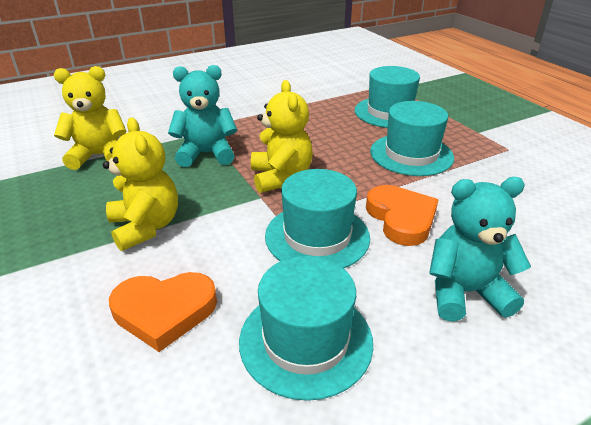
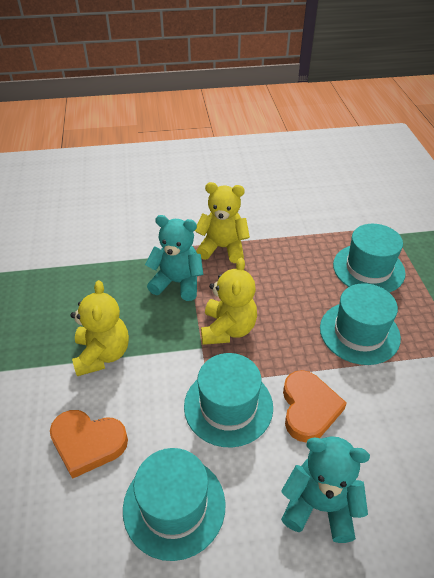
camera: 20 degrees right, 10 degrees up
(99, 156) = (93, 262): yellow teddy bear -> yellow teddy bear (222, 248)

